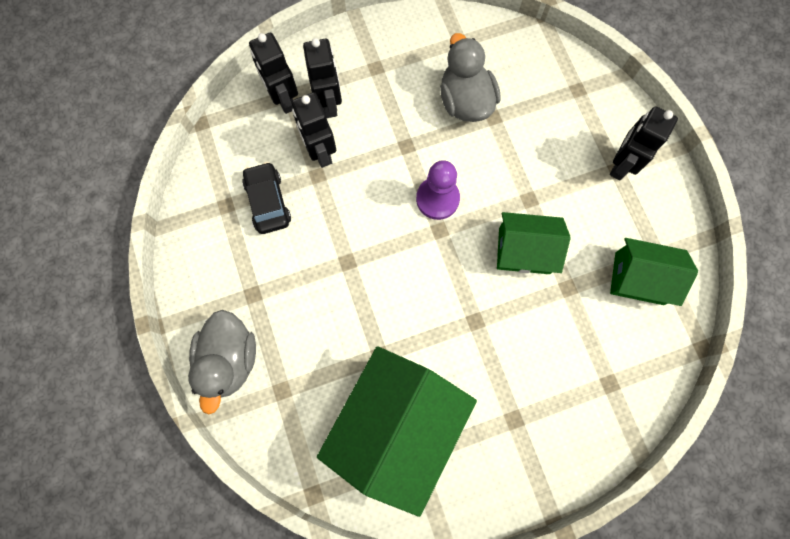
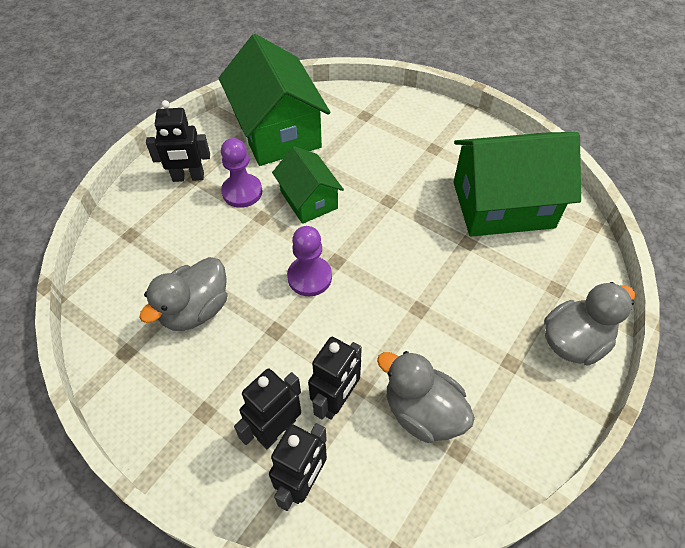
camera: 125 degrees left, 20 degrees down
(268, 202) = (422, 412): black car -> grey duck
(572, 199) = (242, 192): none -> purple pawn
(639, 278) = (277, 131): green house -> green house, size x1.77

